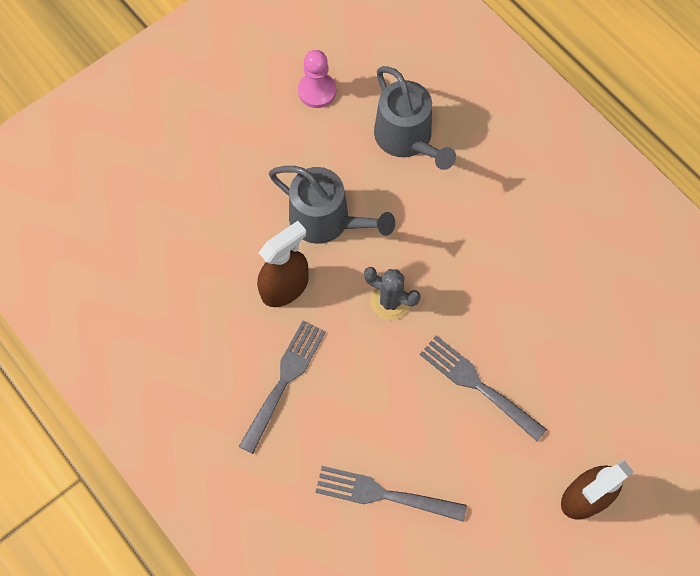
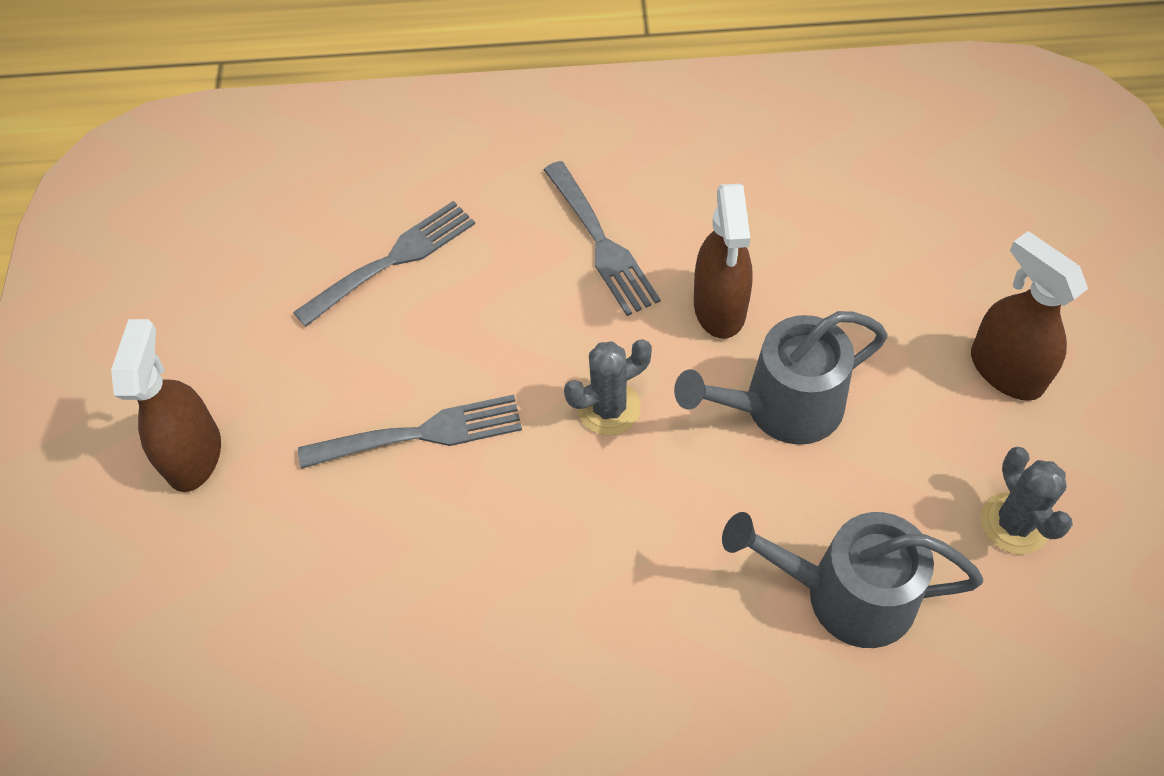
camera: 130 degrees right, 10 degrees down
(228, 133) = (1005, 370): none -> brown spray bottle
(317, 91) = (1014, 523): pink pawn -> grey cactus

